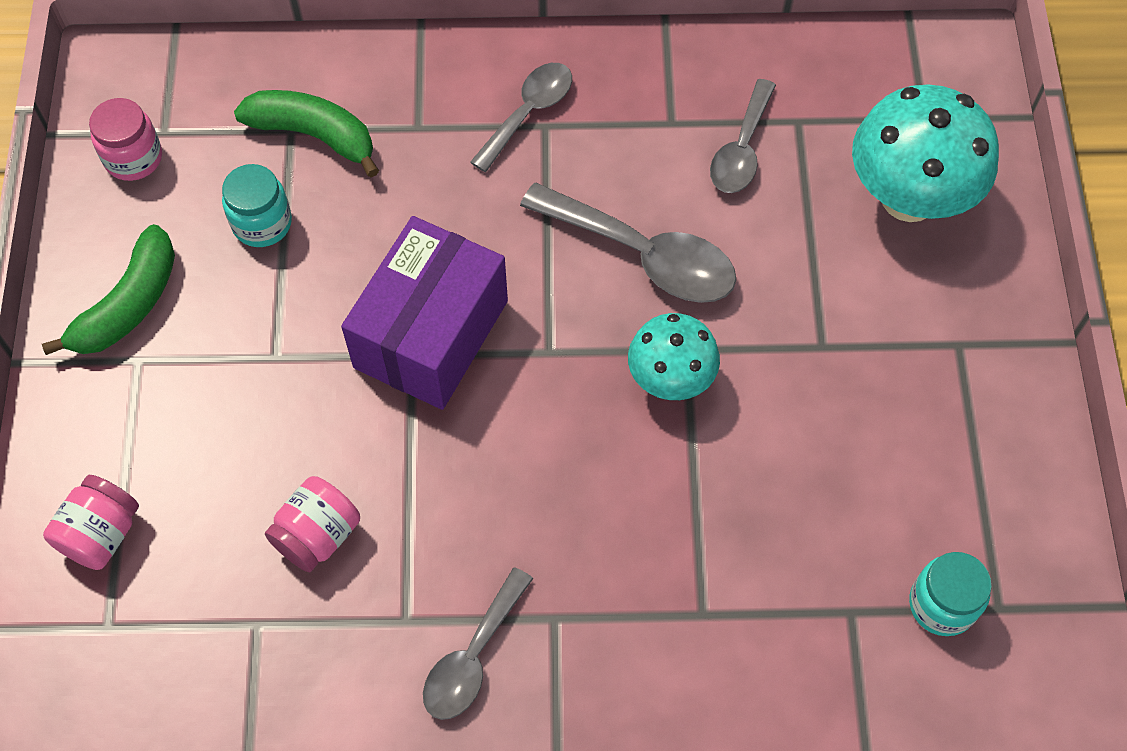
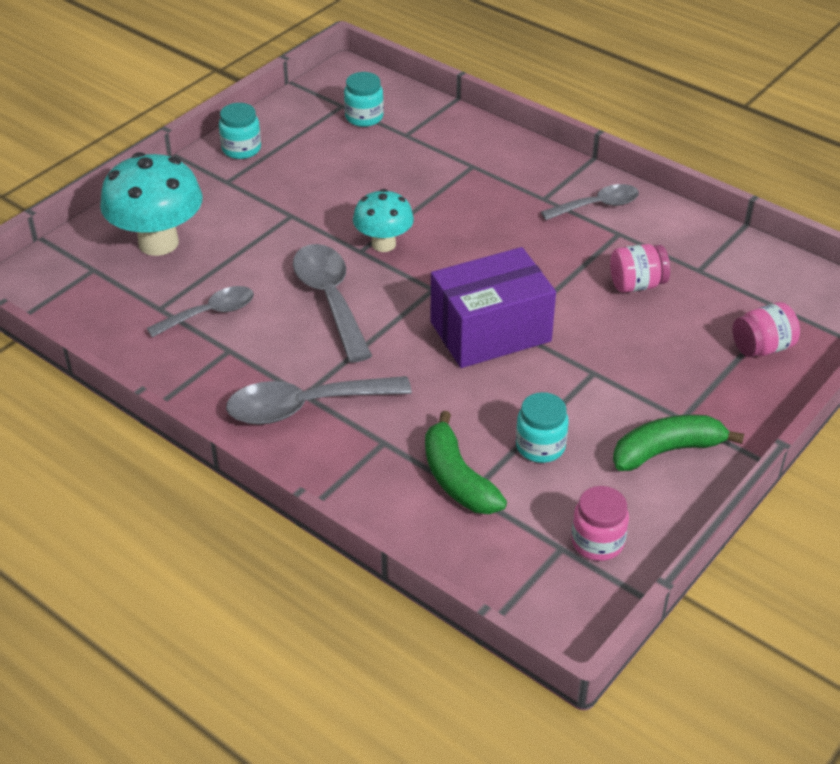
camera: 140 degrees left, 20 degrees down
(528, 113) = (306, 406): grey spoon -> grey spoon, size x1.53
(1012, 413) = (241, 149): none -> turquoise jar

